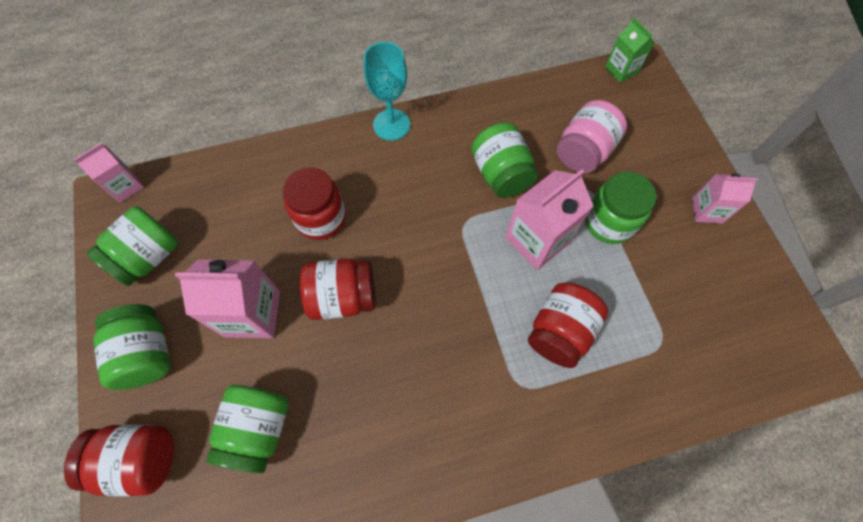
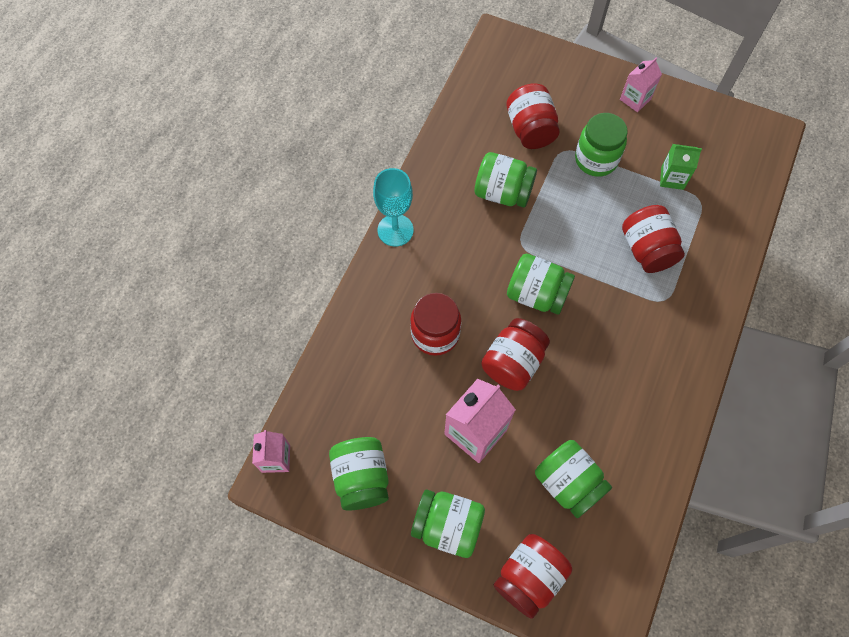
camera: 50 degrees left, 0 degrees up
(427, 269) = (536, 294): none -> green jar
(537, 240) = (572, 211): pink carton -> none
(583, 151) = (530, 129): pink jar -> red jar
(621, 70) = (486, 53): green carton -> green carton (672, 178)

